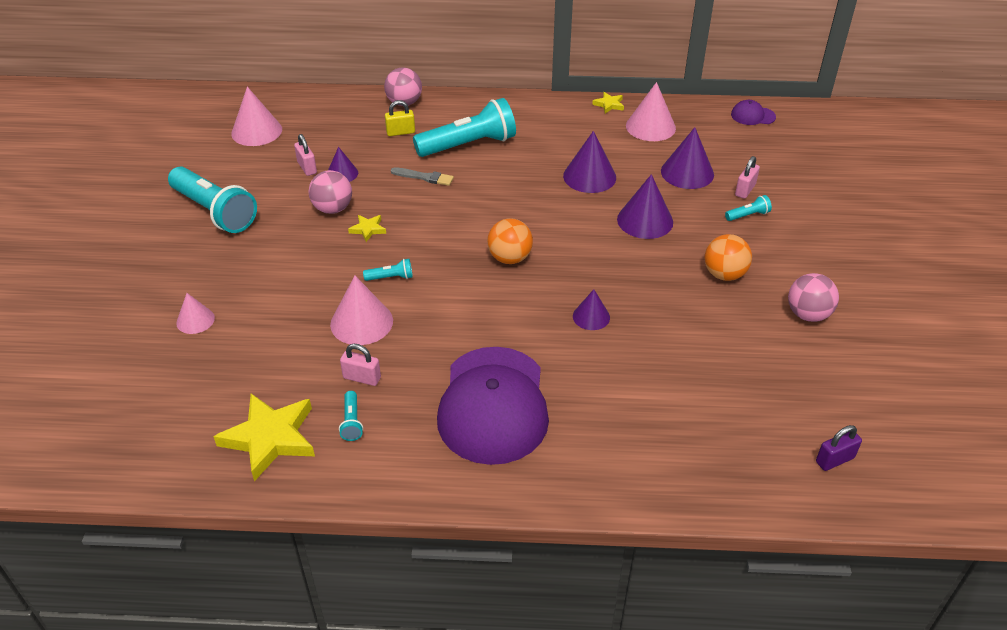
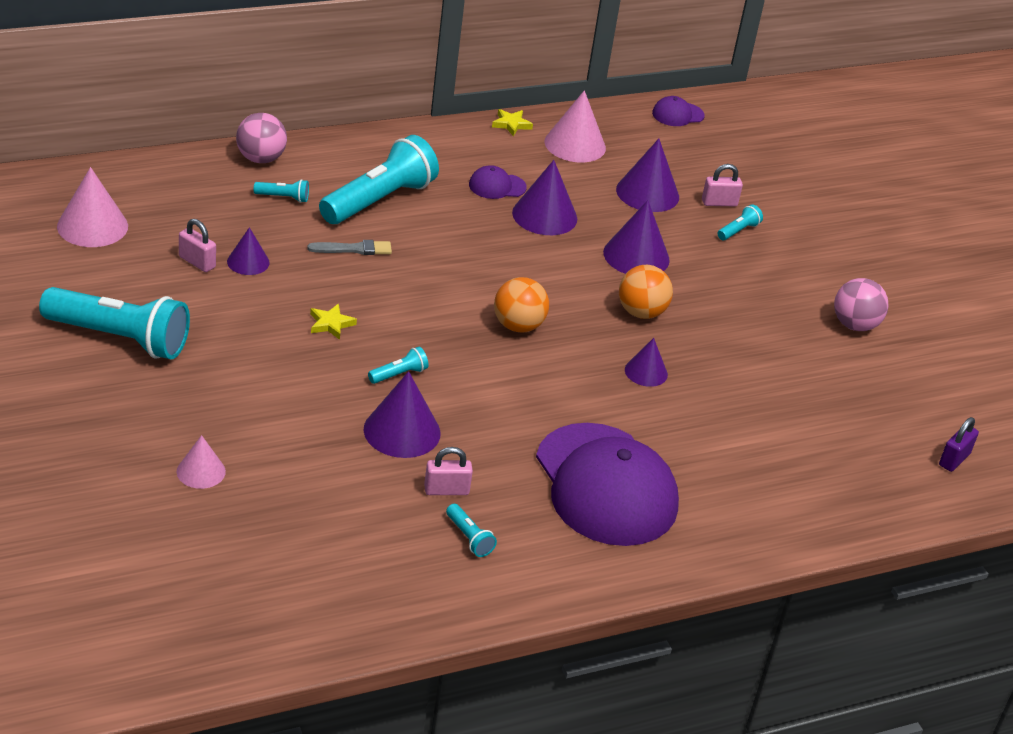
camera: 30 degrees left, 5 degrees down
(270, 438) = (391, 576): yellow star -> none
(333, 209) = (269, 307): pink ball -> none
(361, 322) = (402, 431): pink cone -> purple cone
(400, 132) = (283, 197): yellow padlock -> turquoise flashlight
(566, 148) = (497, 186): none -> purple cap
(724, 274) = (752, 300): orange ball -> orange ball (641, 312)
(745, 190) = (719, 203): pink padlock -> pink padlock turned 75 degrees clockwise

